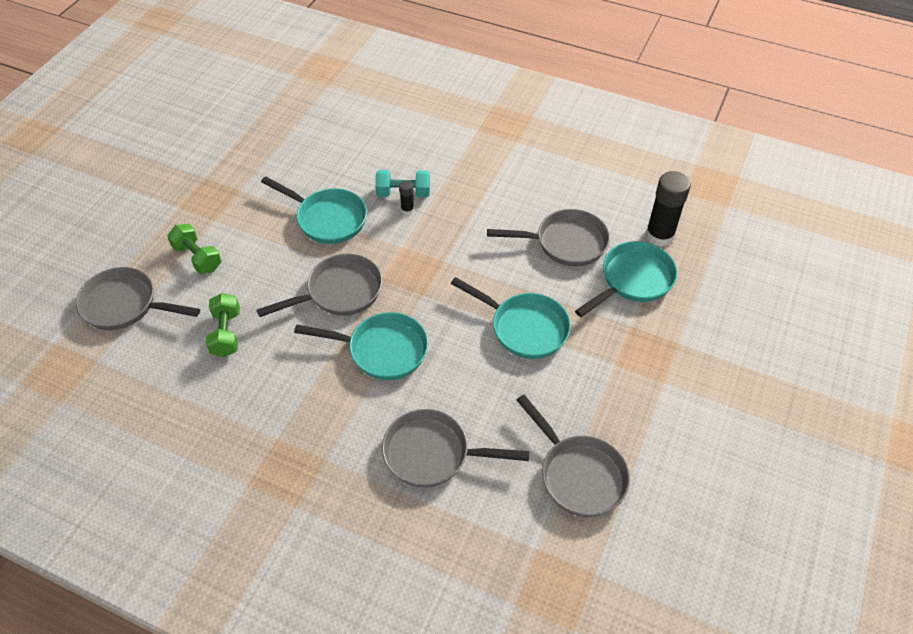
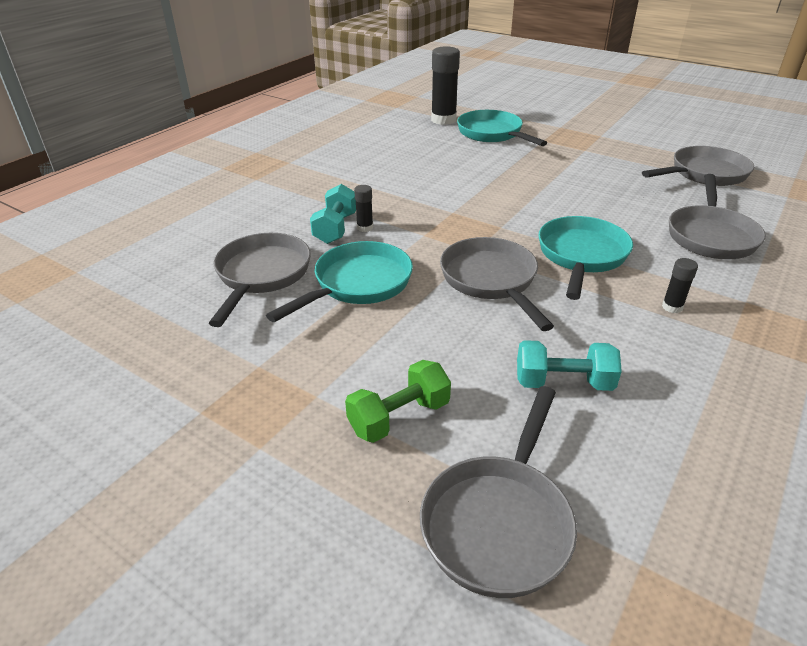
camera: 80 degrees left, 15 degrees down
(226, 333) = (563, 382): green dumbbell -> turquoise dumbbell
(313, 405) = (672, 307): none -> black glue stick
(524, 327) = (546, 180): turquoise pan -> none
(565, 243) = (442, 154): grey pan -> grey pan (261, 275)

